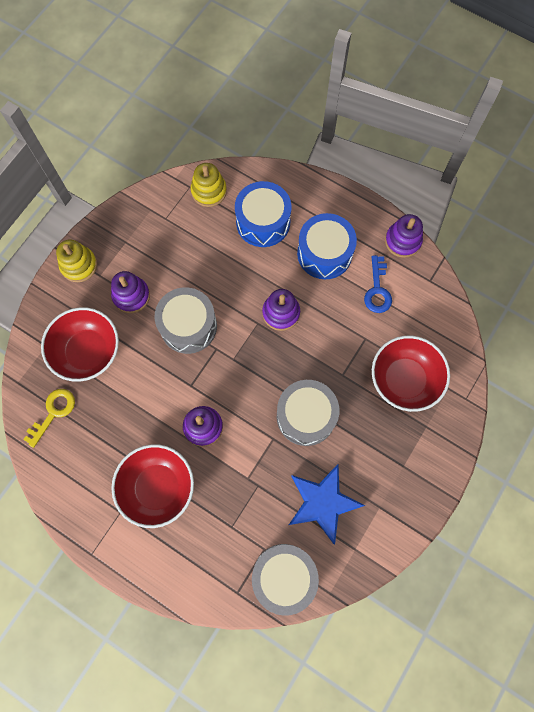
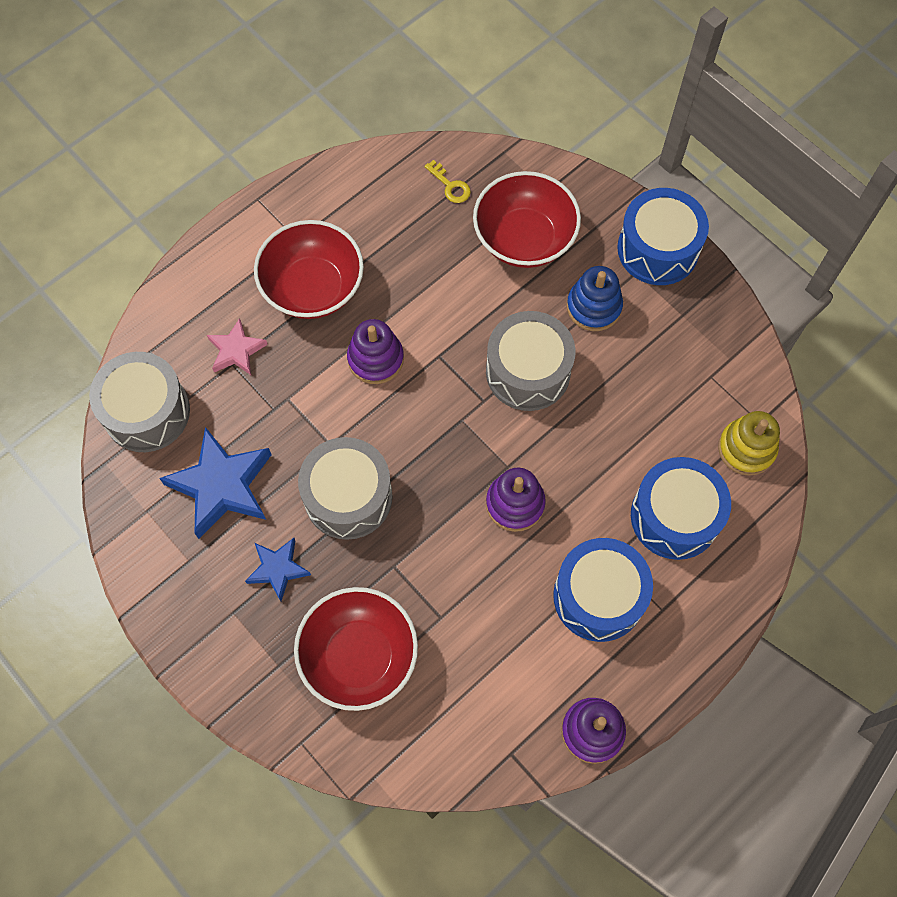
camera: 105 degrees right, 5 degrees down
(53, 413) = (450, 186): yellow key -> yellow key, size x0.66
(79, 265) = (658, 249): yellow stacking toy -> blue drum
(131, 296) = (594, 307): purple stacking toy -> blue stacking toy
(220, 527) = (236, 351): none -> pink star
(367, 446) = (278, 569): none -> blue star
(377, 290) = (516, 661): blue key -> none

